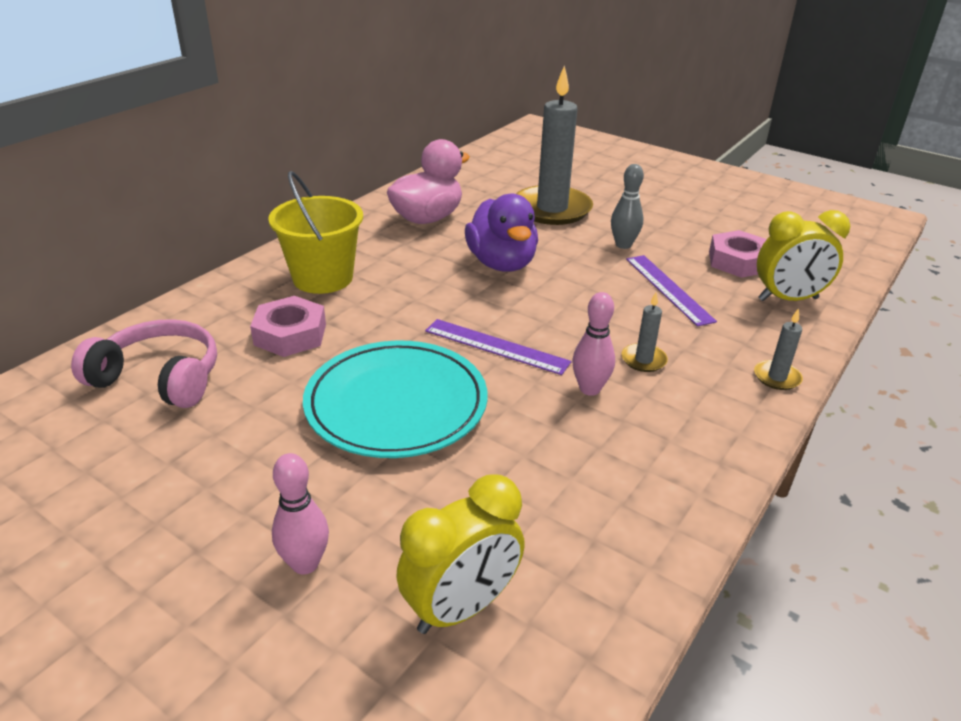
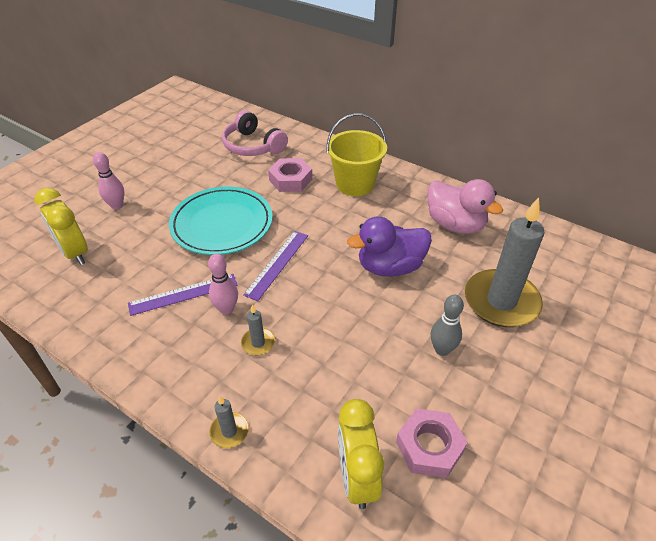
camera: 90 degrees right, 10 degrees up
(159, 378) = (252, 146): pink headphones -> pink headphones turned 120 degrees clockwise
(668, 289) = (365, 375): purple ruler -> purple ruler (183, 294)

